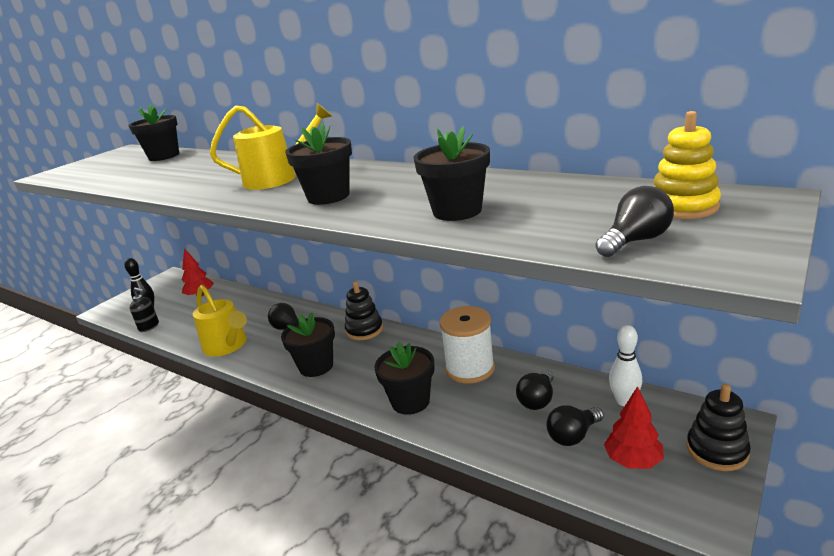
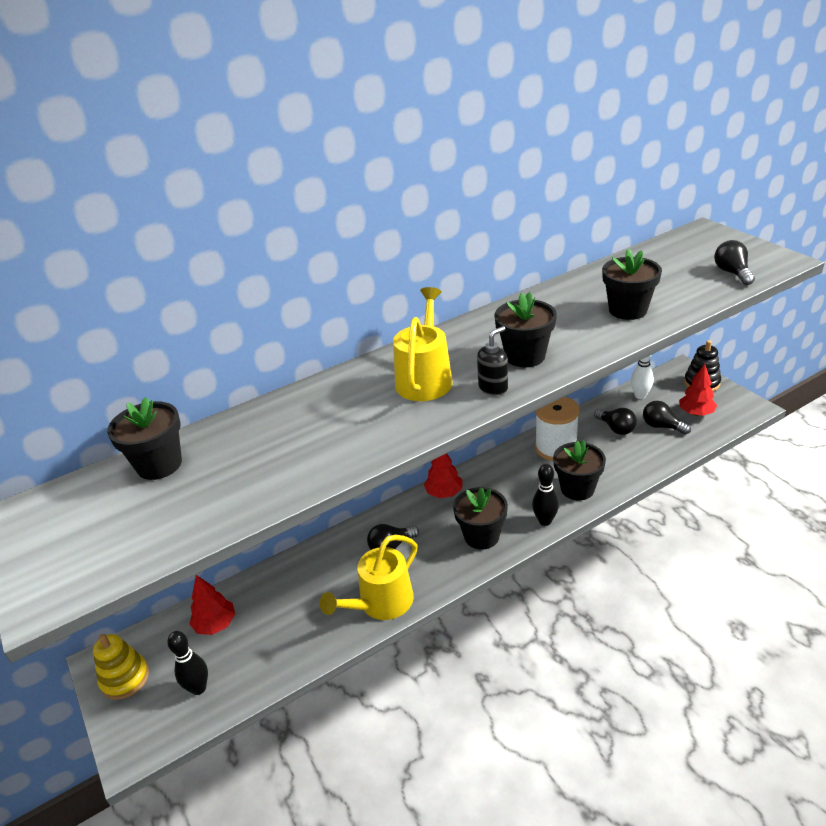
camera: 65 degrees left, 10 degrees up
(149, 327) = (253, 686): black soap dispenser -> black soap dispenser (493, 388)
(227, 346) = (381, 603): yellow watering can -> yellow watering can turned 150 degrees clockwise
(351, 395) = (545, 521): none -> black bowling pin
(364, 330) = (444, 493): black stacking toy -> red tree
(573, 435) = (661, 426): black light bulb -> black light bulb turned 135 degrees clockwise
(683, 207) = (695, 250): yellow stacking toy -> yellow stacking toy (125, 678)

